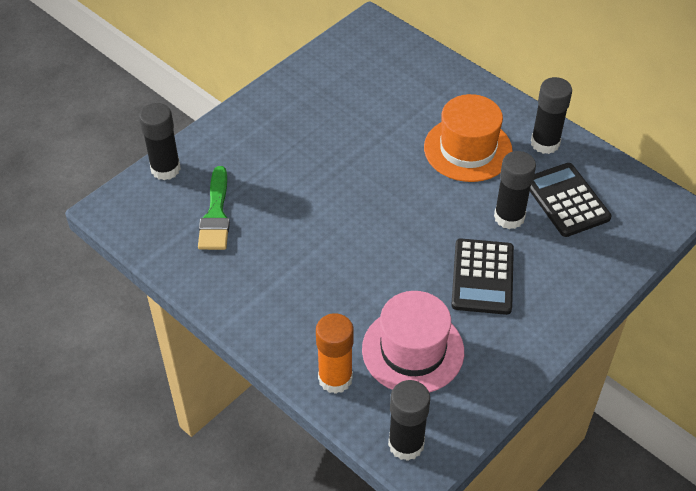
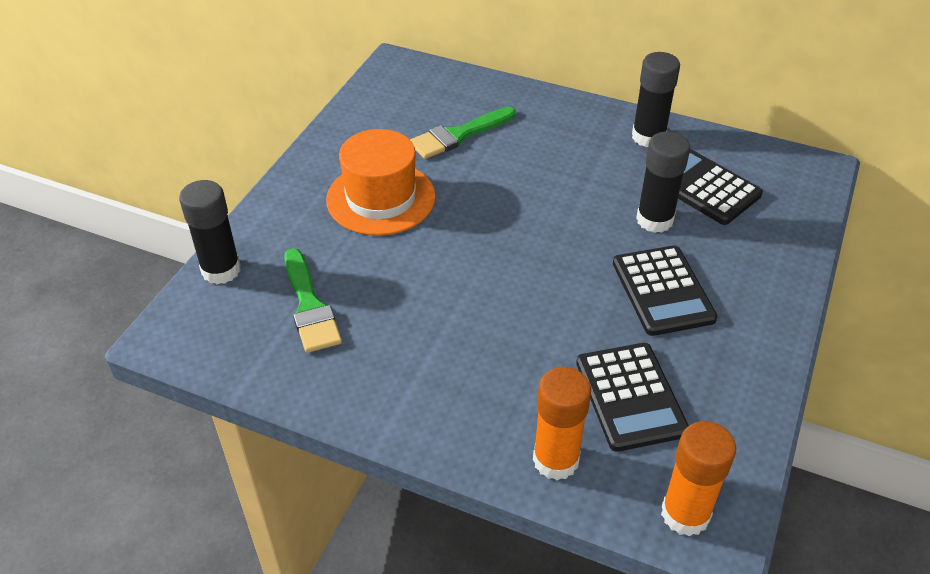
camera: 20 degrees left, 5 degrees down
(390, 102) = (458, 135): none -> green brush
(406, 444) = (685, 514): black glue stick -> orange glue stick
(413, 350) = (630, 397): pink hat -> black calculator
(468, 149) = (570, 162): orange hat -> orange hat (381, 198)

